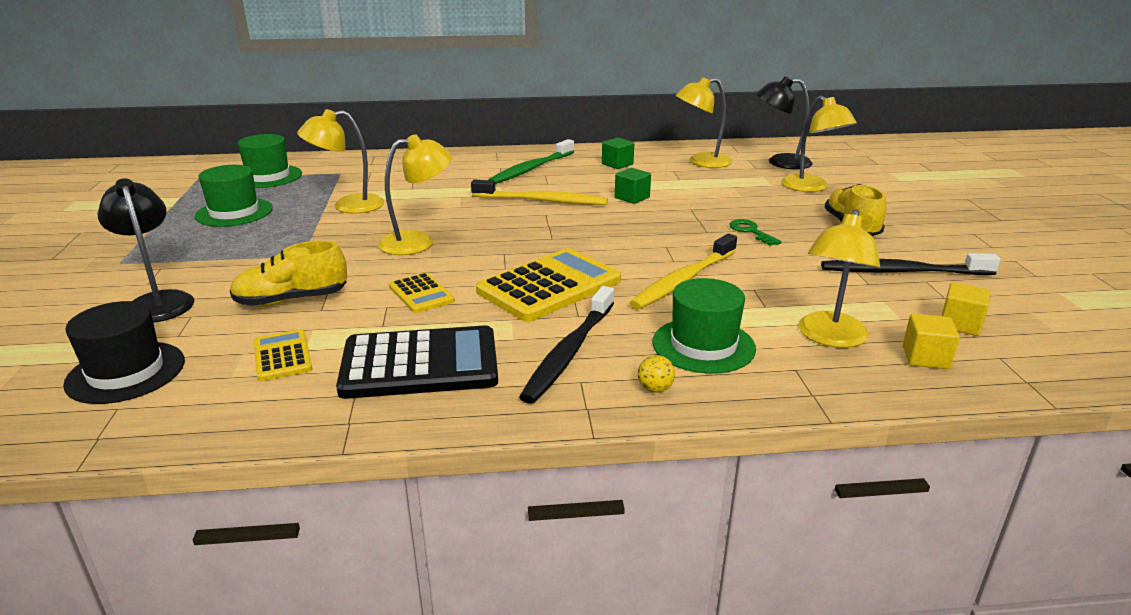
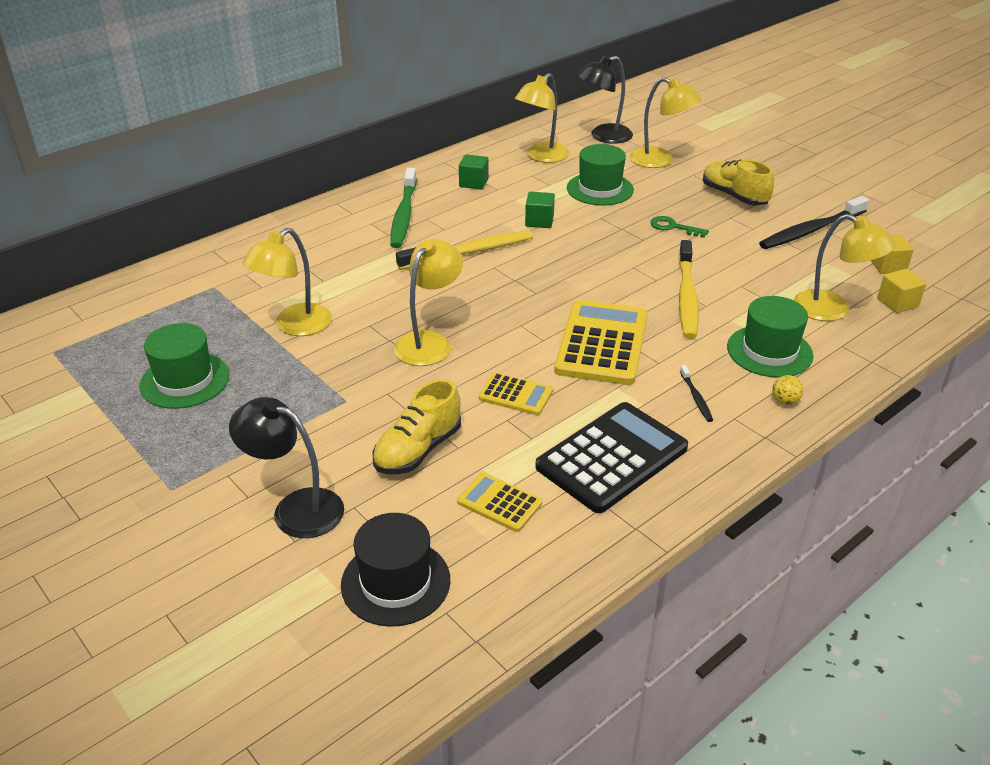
camera: 35 degrees left, 10 degrees up
(268, 176) = (138, 320): green hat -> green hat (600, 189)
(569, 352) = (696, 398): black toothbrush -> black toothbrush, size x0.46
(830, 338) = (832, 310): yellow lamp -> yellow lamp turned 45 degrees counterclockwise

